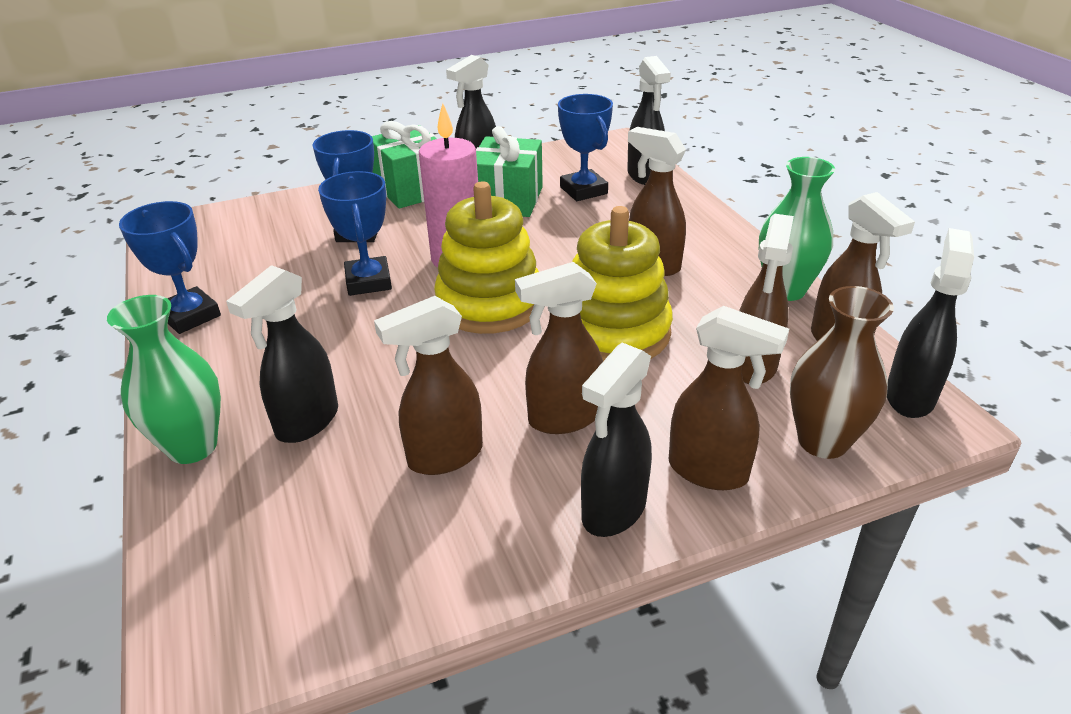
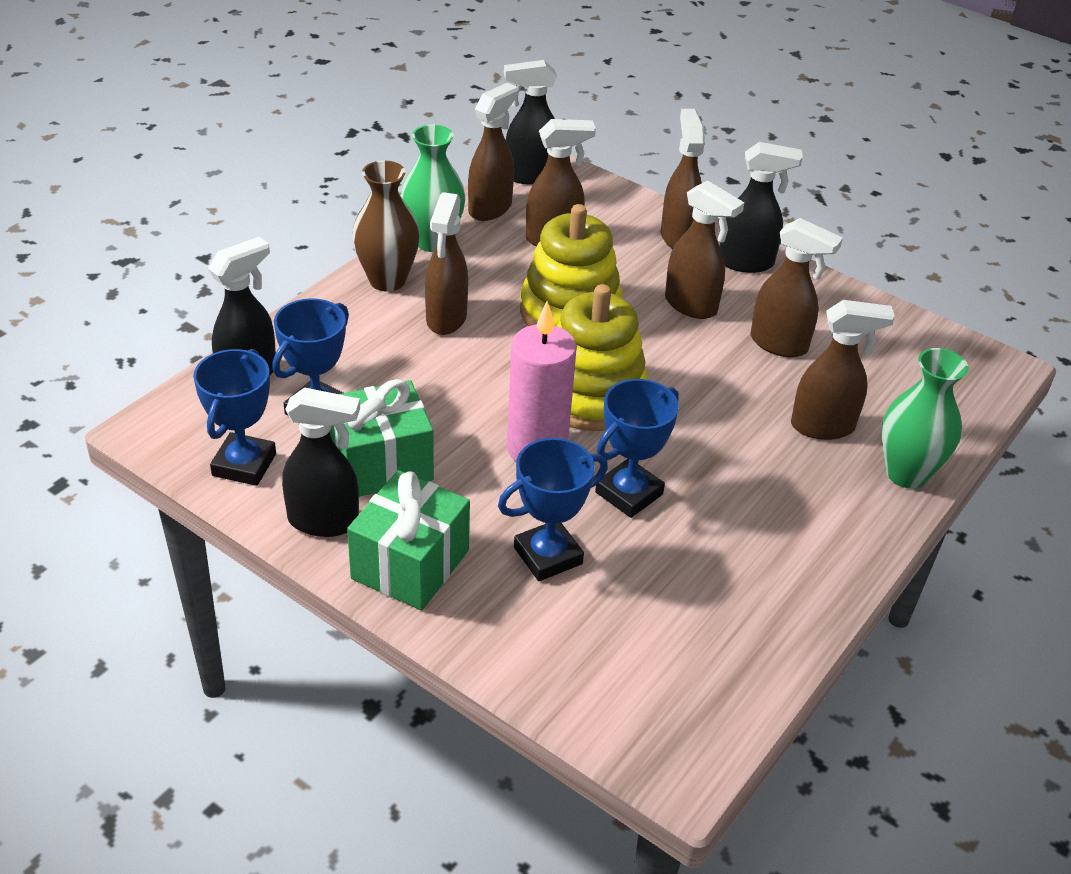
camera: 125 degrees left, 5 degrees up
(190, 316) = (796, 595): blue trophy -> blue trophy (244, 464)
(307, 422) = (823, 427): black spray bottle -> brown spray bottle
(822, 441) = (608, 201): brown vase -> brown vase (387, 280)

